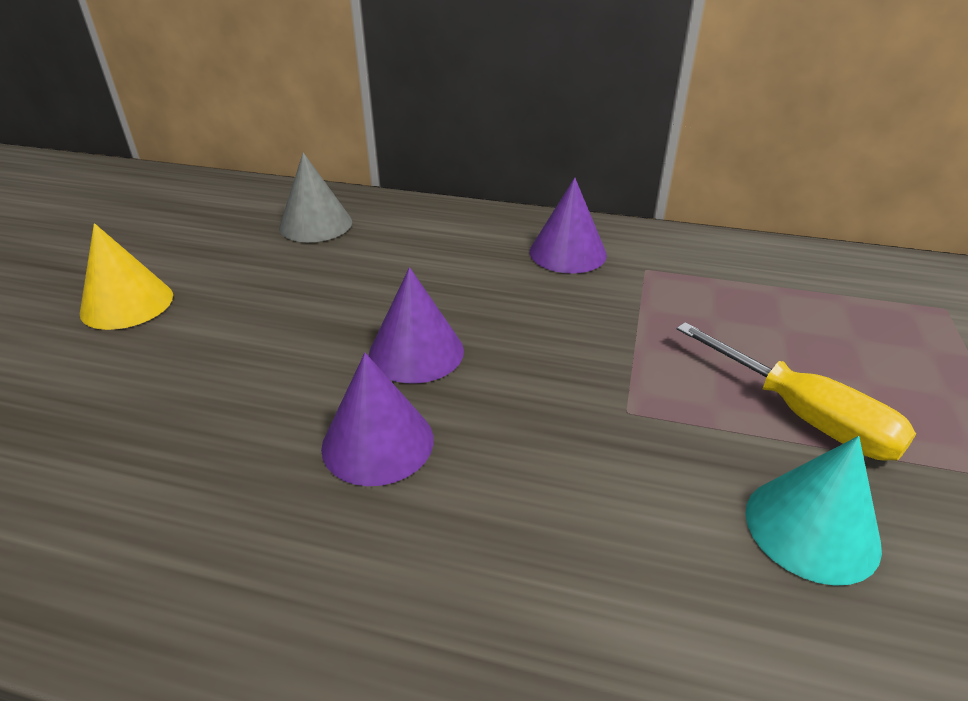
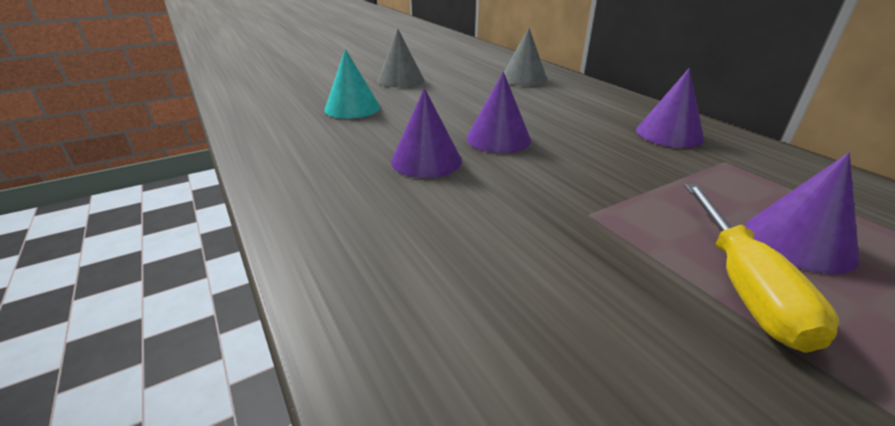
camera: 45 degrees right, 5 degrees down
(127, 304) = (400, 80): yellow cone -> grey cone
(781, 341) = (798, 242): none -> purple cone
(811, 528) = (639, 337): turquoise cone -> turquoise cone (352, 108)

